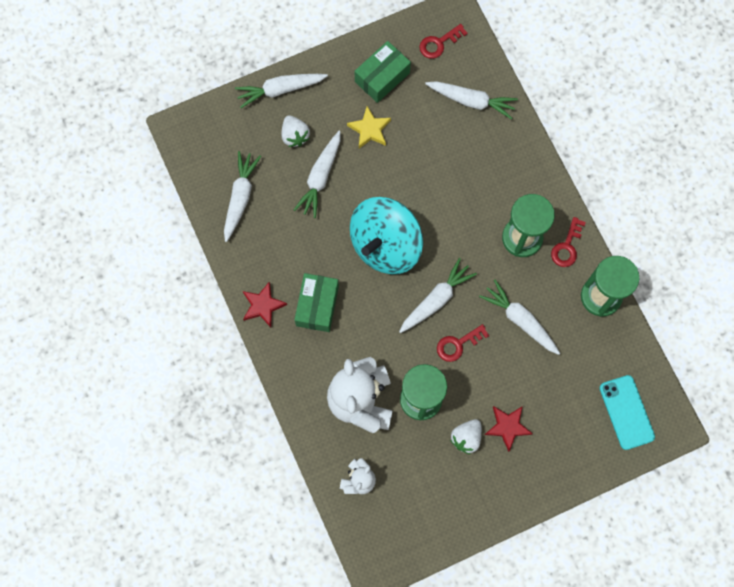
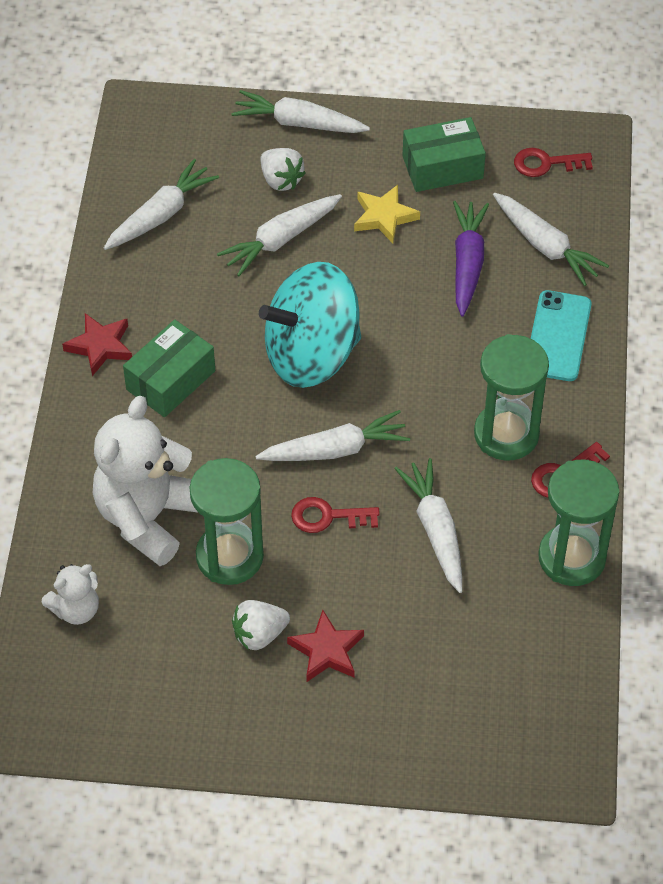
camera: 30 degrees right, 20 degrees down
(295, 136) = (281, 180): white strawberry -> white strawberry turned 45 degrees counterclockwise
(435, 136) = (467, 263): none -> purple carrot
(626, 412) = (512, 720): turquoise phone -> turquoise phone (558, 336)

